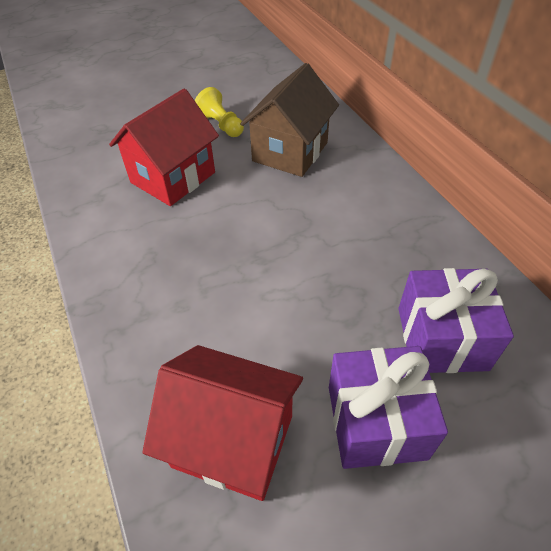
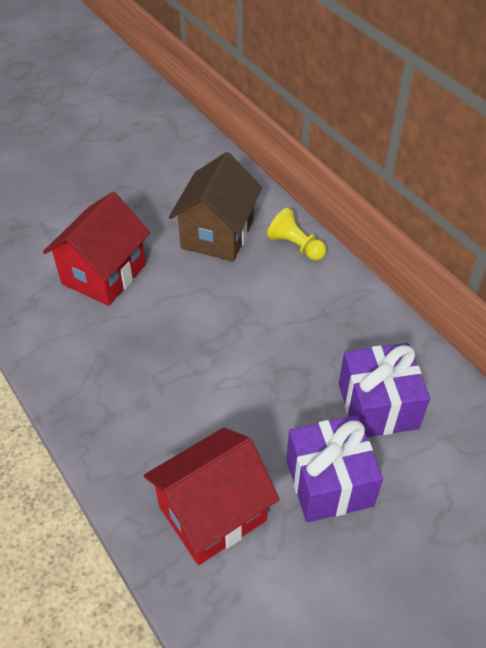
camera: 10 degrees left, 0 degrees up
(221, 125) = (140, 210): yellow pawn -> yellow pawn (295, 246)
(233, 440) = (212, 513): red house -> red house turned 45 degrees counterclockwise

